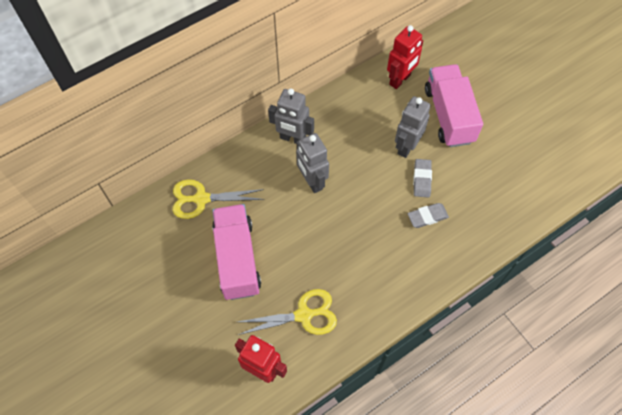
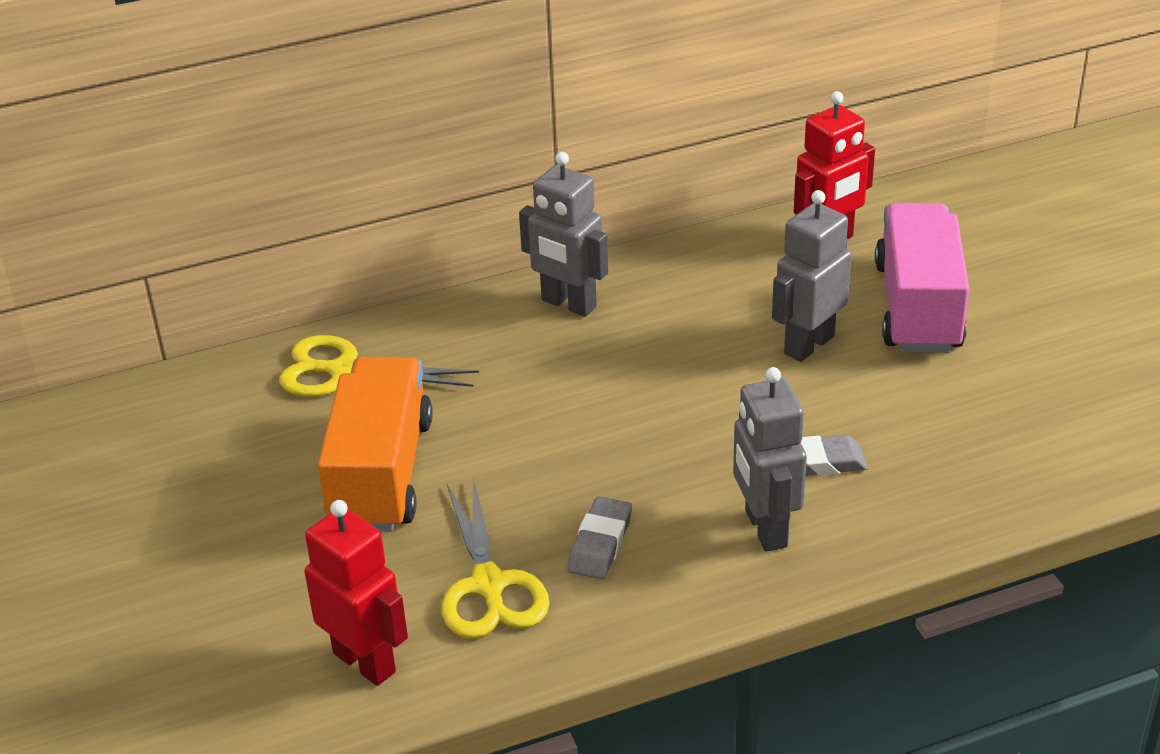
camera: 15 degrees right, 25 degrees down
(237, 259) = (381, 474): pink truck -> orange truck
(304, 315) = (488, 585): yellow scissors -> yellow scissors turned 75 degrees clockwise
(312, 181) = (584, 374): grey robot -> grey robot (765, 529)
(422, 179) = (825, 401): grey eraser -> grey eraser (600, 543)

